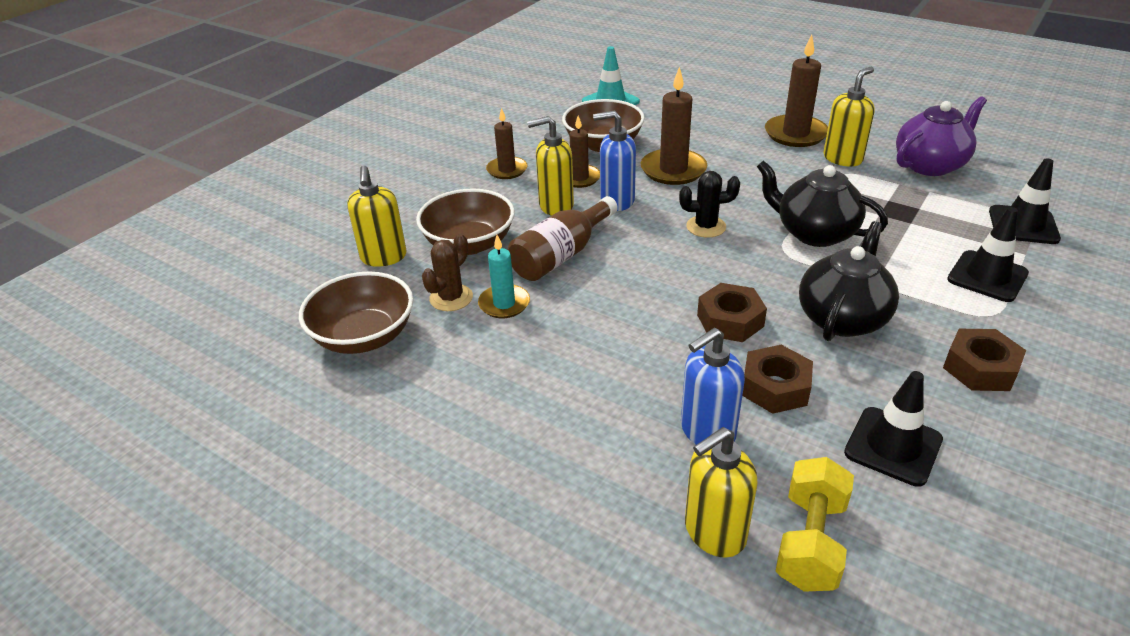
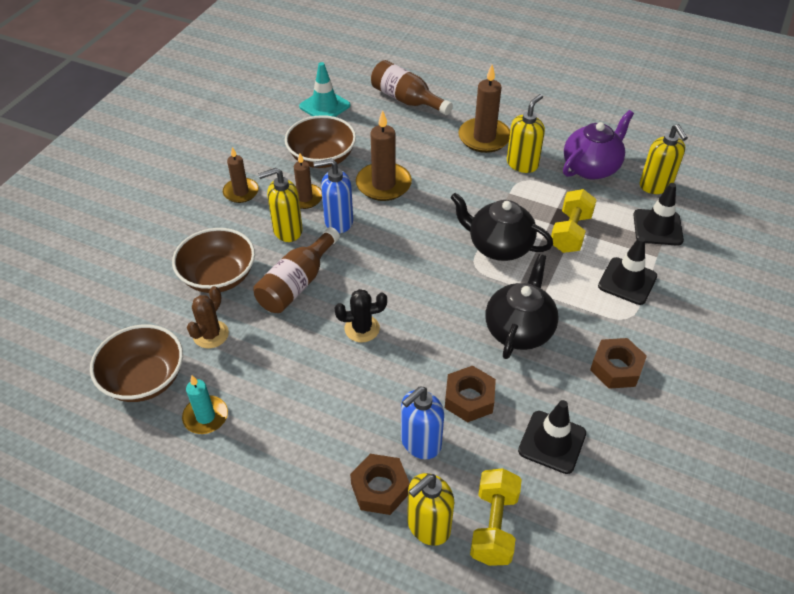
camera: 10 degrees left, 10 degrees up
(383, 257) = (147, 296): yellow soap dispenser -> yellow soap dispenser (655, 186)
(504, 304) = (255, 337): turquoise candle -> turquoise candle (205, 416)
(704, 99) = (407, 100): none -> brown bottle
(706, 227) = (413, 245): black cactus -> black cactus (362, 328)
(730, 320) = (434, 339): brown nut -> brown nut (380, 488)
(907, 225) = (570, 233): none -> yellow dumbbell

